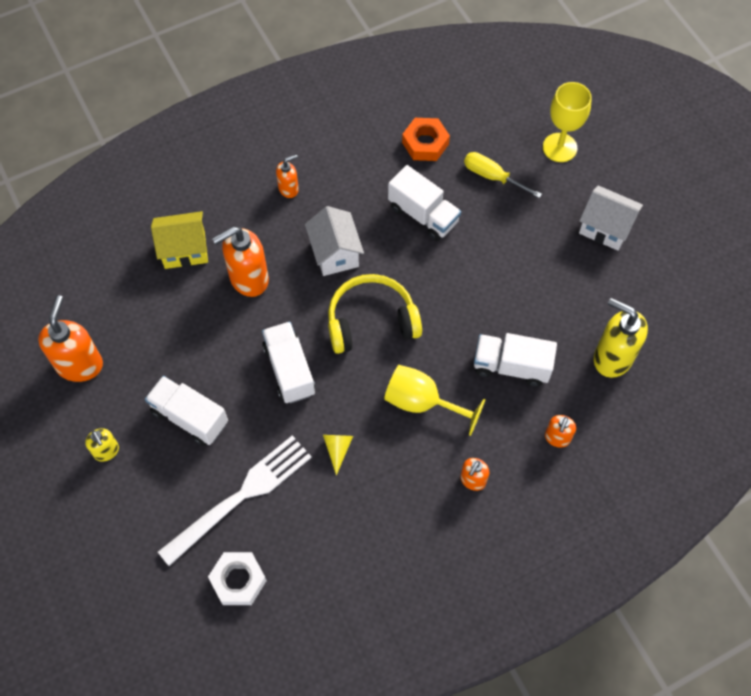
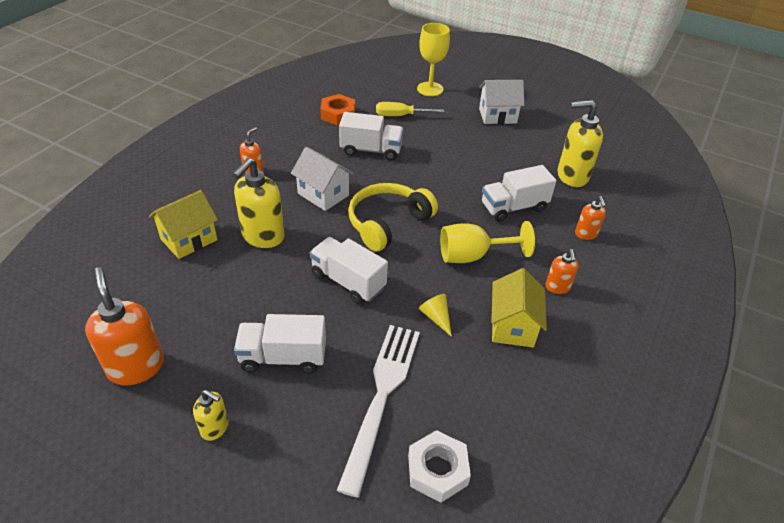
camera: 35 degrees left, 20 degrees down
(248, 279) = (263, 236): orange soap dispenser -> yellow soap dispenser
(397, 495) = (512, 326): none -> yellow house

